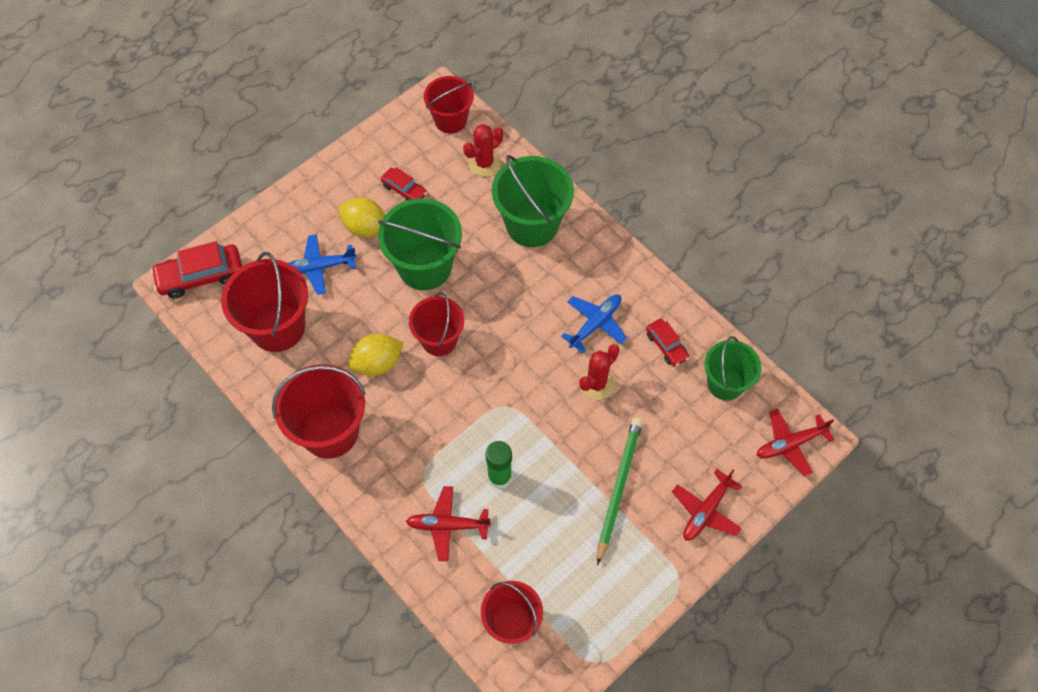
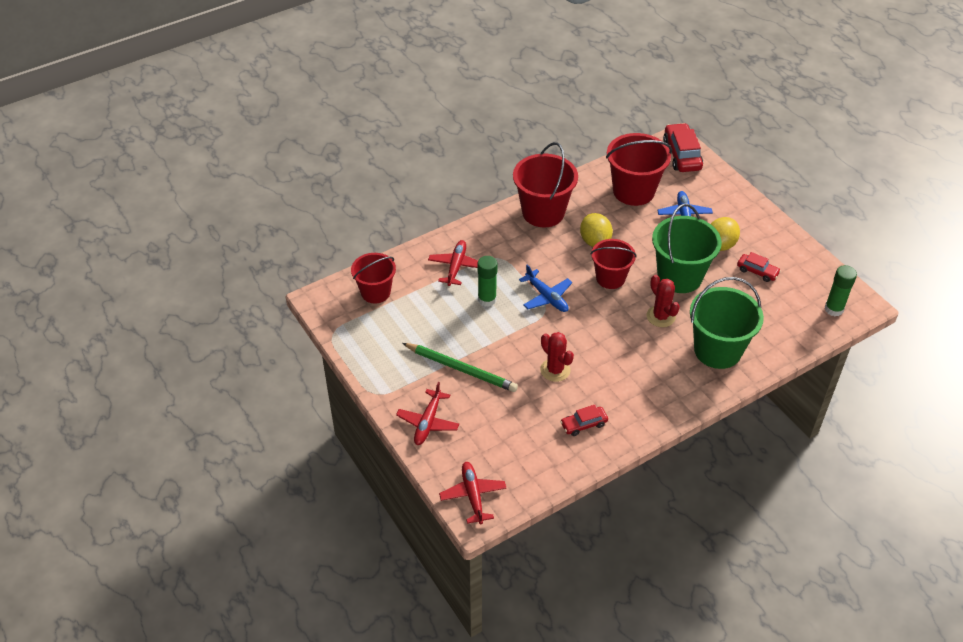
camera: 100 degrees right, 15 degrees down
(404, 190) = (757, 271): red car -> red car turned 105 degrees counterclockwise
(450, 120) = (834, 309): red bucket -> green glue stick
(484, 163) = (785, 326): red cactus -> red cactus (660, 316)
(595, 324) = (612, 378): blue plane -> blue plane (546, 297)
(706, 511) = (428, 422): red plane -> red plane turned 120 degrees counterclockwise
(725, 383) = (540, 460): green bucket -> none

